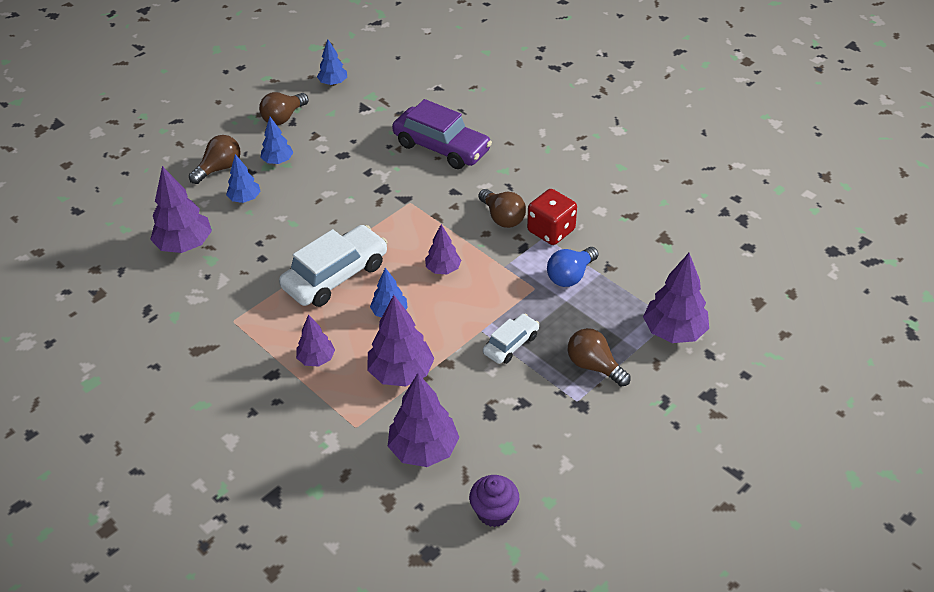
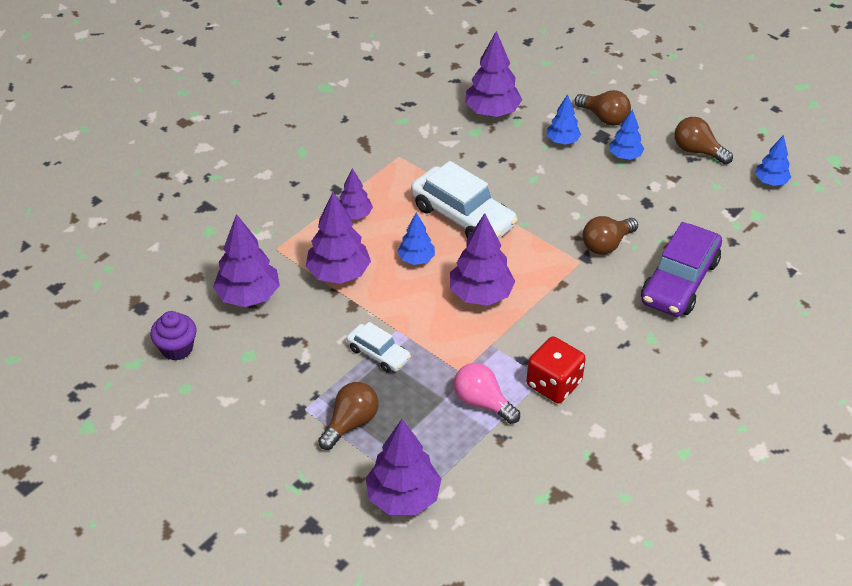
camera: 85 degrees right, 0 degrees up
(443, 269) = (481, 295): purple tree -> purple tree, size x1.70
(502, 217) = (569, 340): brown light bulb -> brown light bulb (606, 244)
(570, 276) = (482, 402): blue light bulb -> pink light bulb

